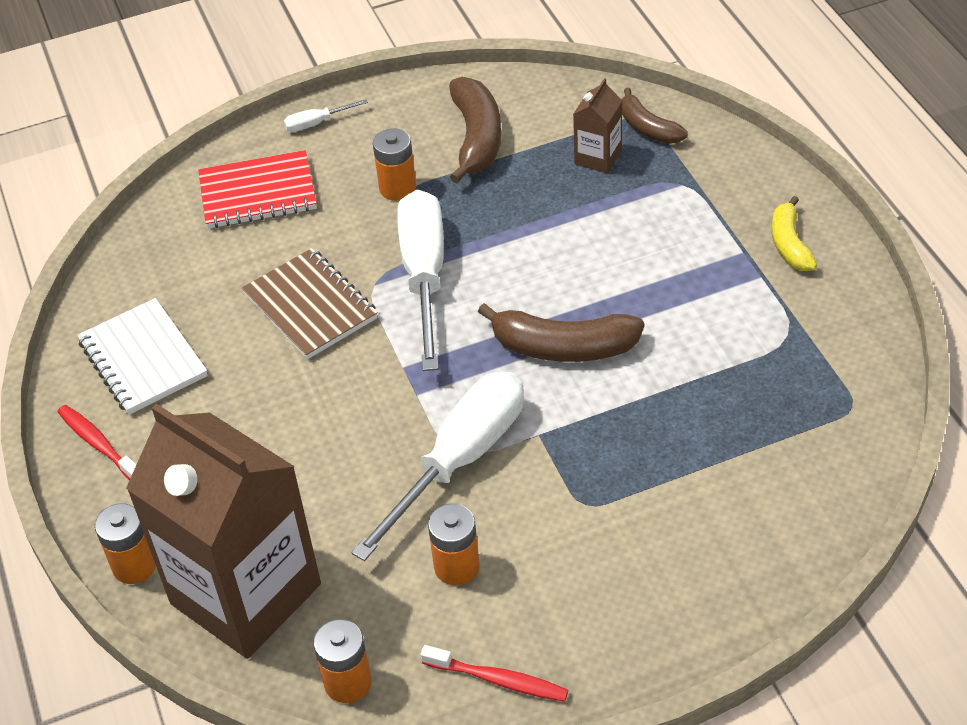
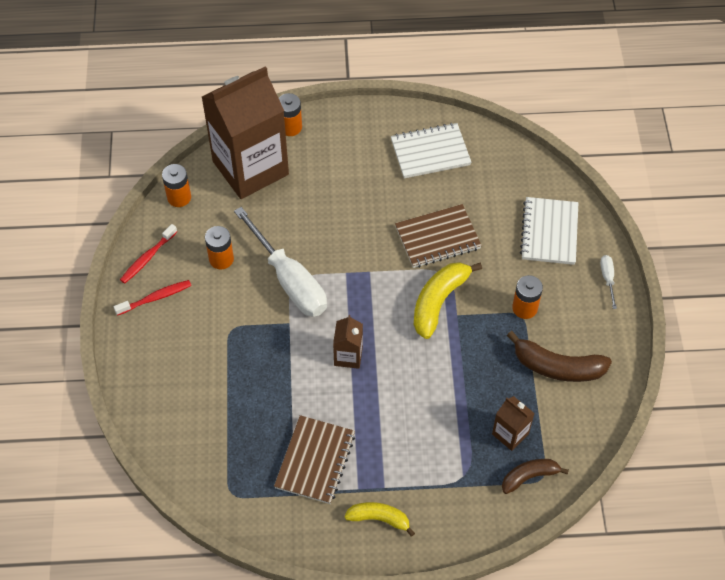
camera: 105 degrees right, 10 degrees up
(99, 444) = (377, 124): red toothbrush -> red toothbrush (155, 298)
(258, 193) = (549, 232): red notebook -> white notebook
(424, 275) = (439, 301): white screwdriver -> yellow banana
(563, 347) = (348, 356): brown banana -> brown carton
(747, 332) = (315, 461): none -> brown notebook

